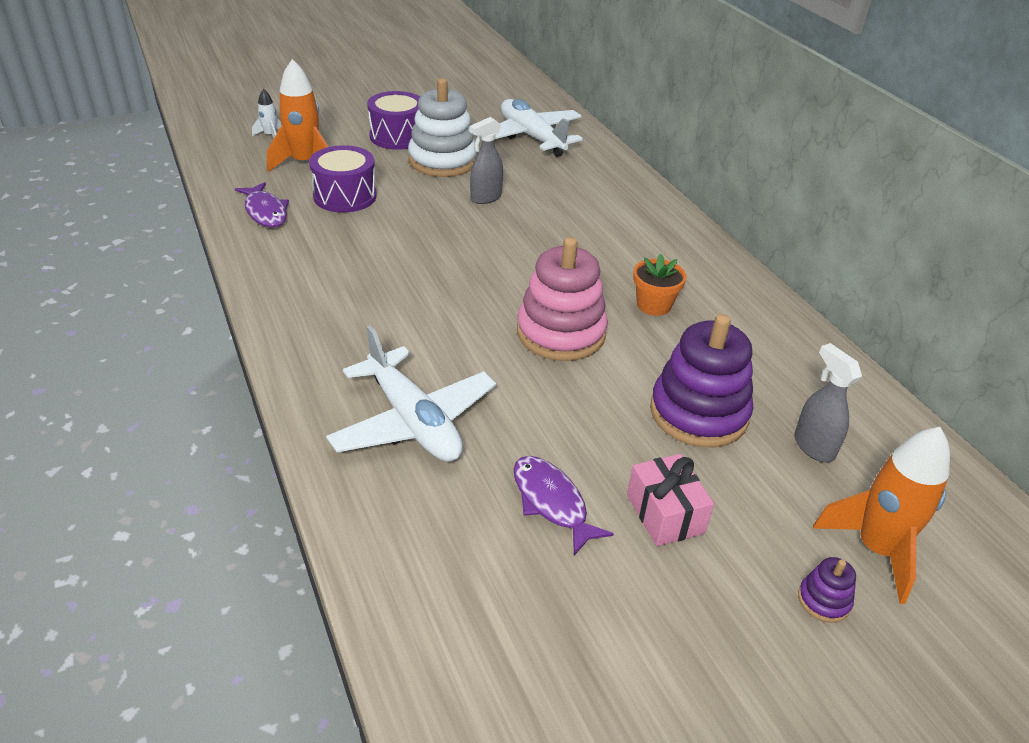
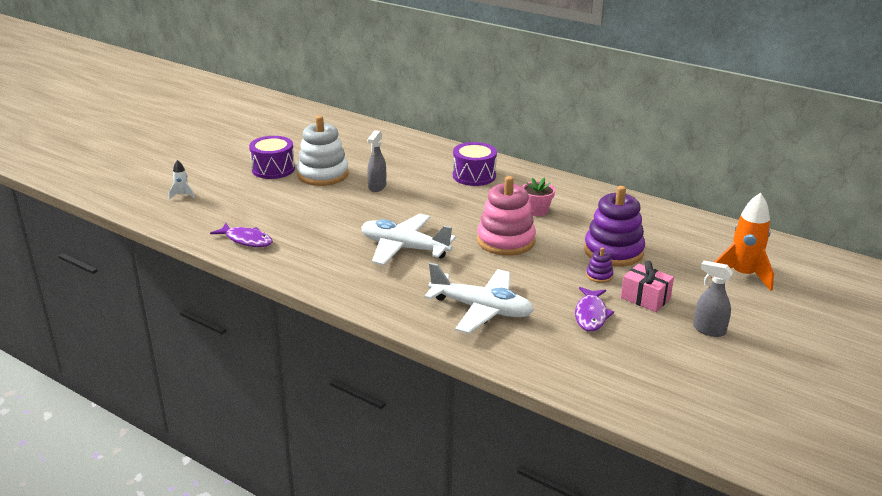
camera: 30 degrees left, 10 degrees down
(305, 163) = (232, 204): orange rocket -> none
(345, 196) = (287, 214): purple drum -> purple drum (474, 176)
(531, 137) = (361, 144): white plane -> white plane (404, 248)
(552, 502) = (591, 315): purple fish -> purple fish turned 105 degrees counterclockwise
(654, 305) = (537, 211): orange flower pot -> pink flower pot
(813, 446) = (677, 245): grey spray bottle -> grey spray bottle (708, 330)
(824, 600) = (742, 302): purple stacking toy -> purple stacking toy (599, 275)

